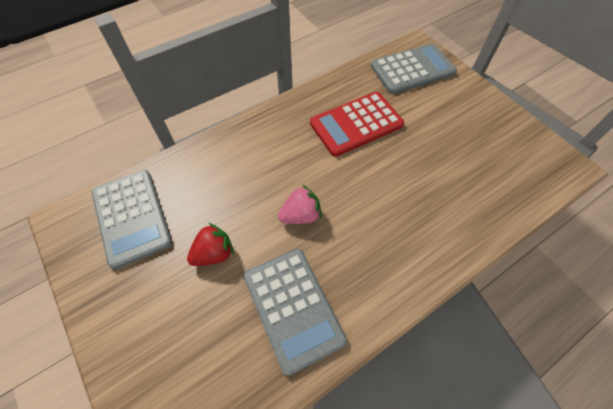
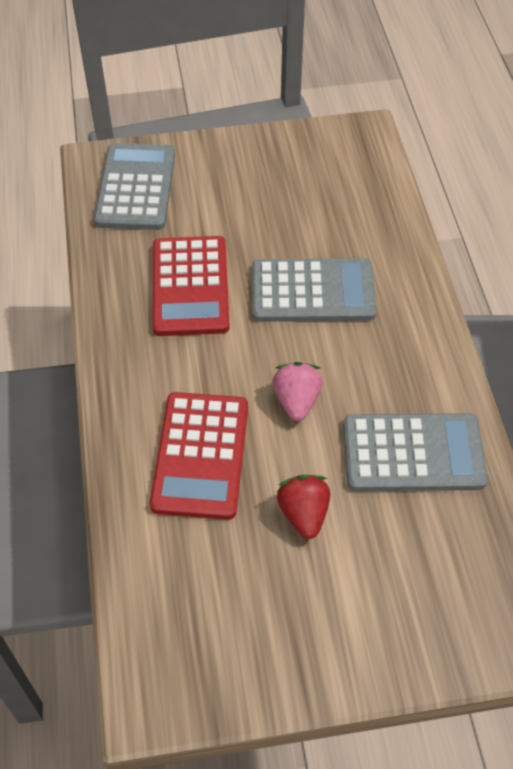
camera: 65 degrees left, 5 degrees down
(132, 217) = (194, 602): grey calculator -> grey calculator (312, 291)
(234, 180) = (201, 455): none -> red calculator

